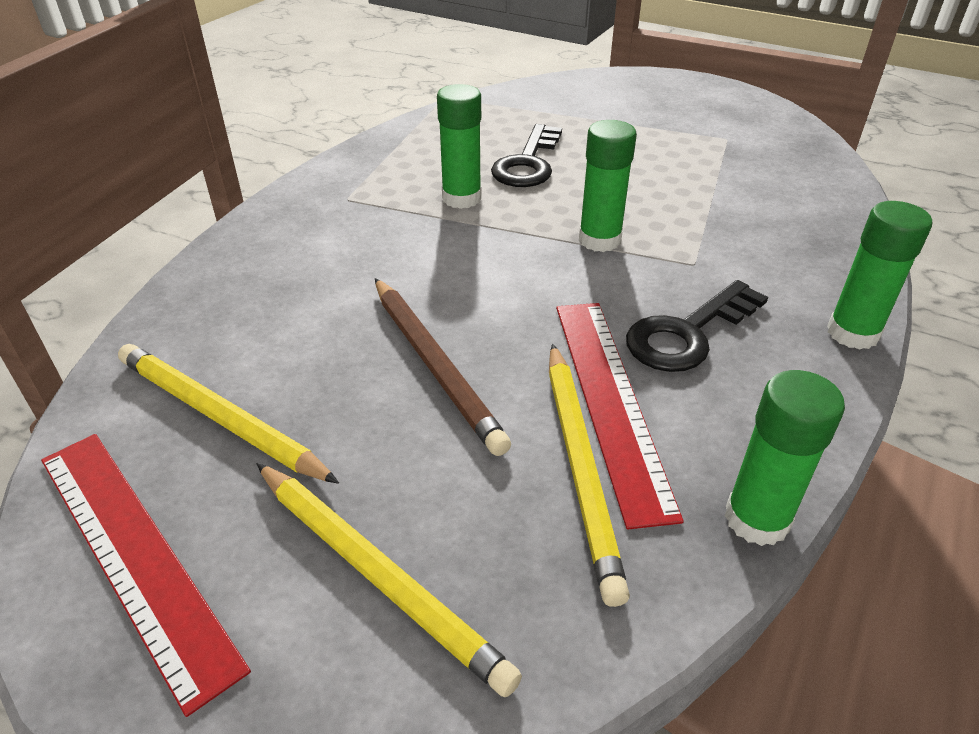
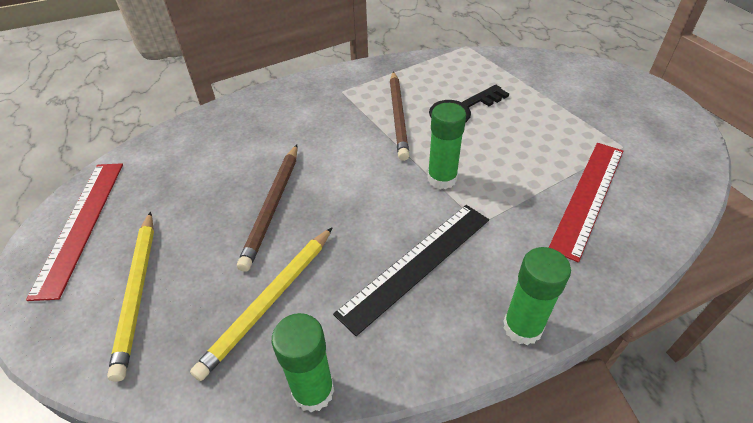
camera: 40 degrees right, 5 degrees up
(220, 416) = (168, 181): yellow pencil -> none
(461, 198) = (398, 116): green glue stick -> brown pencil
(609, 400) = (326, 276): red ruler -> red ruler (588, 196)
(688, 333) = (417, 264): black key -> black ruler

